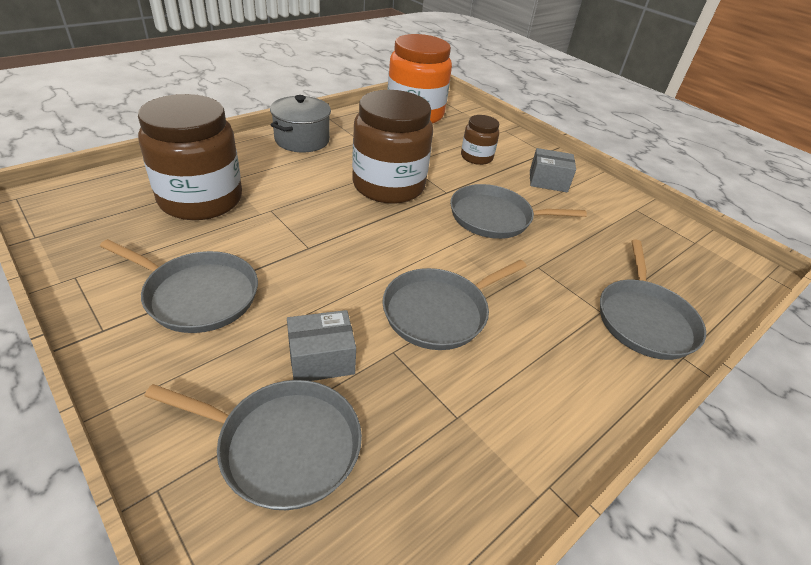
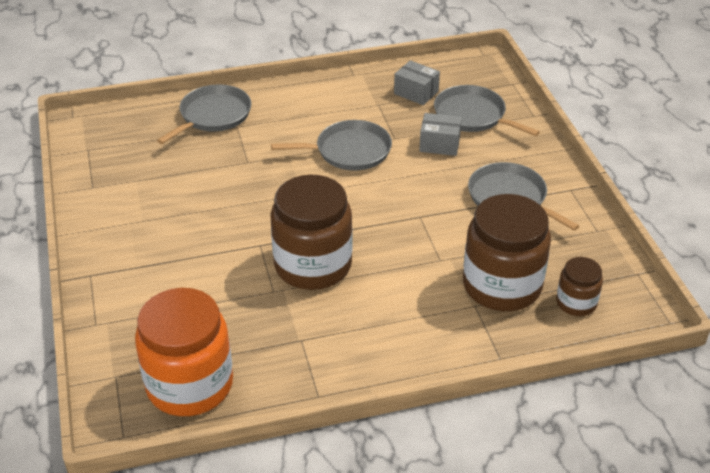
camera: 150 degrees left, 0 degrees up
(302, 140) = (373, 356): grey pot -> none
(476, 157) = (182, 284): brown jar -> brown jar (576, 303)
(495, 217) = (239, 208): grey pan -> none
(548, 181) = (139, 235): grey box -> grey box (416, 92)

